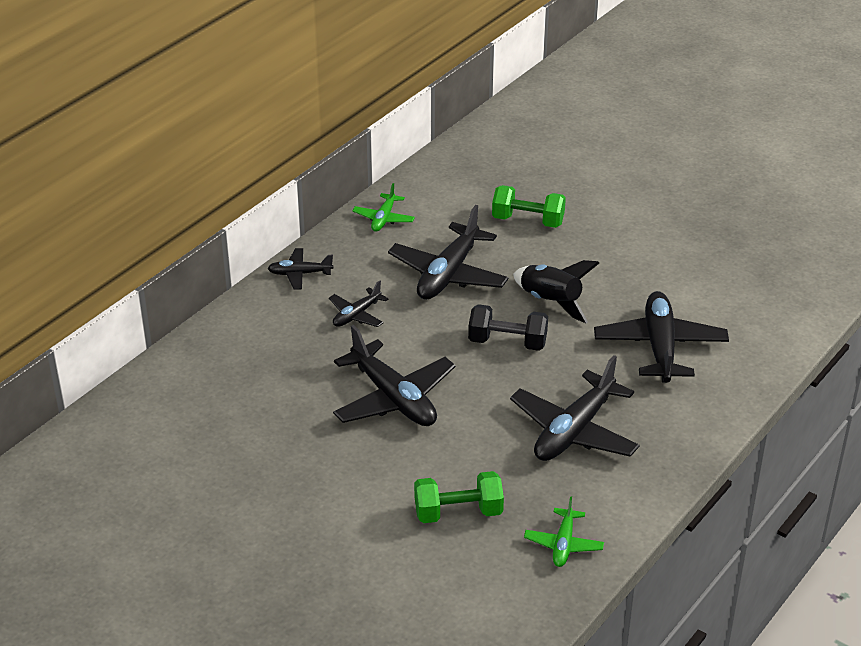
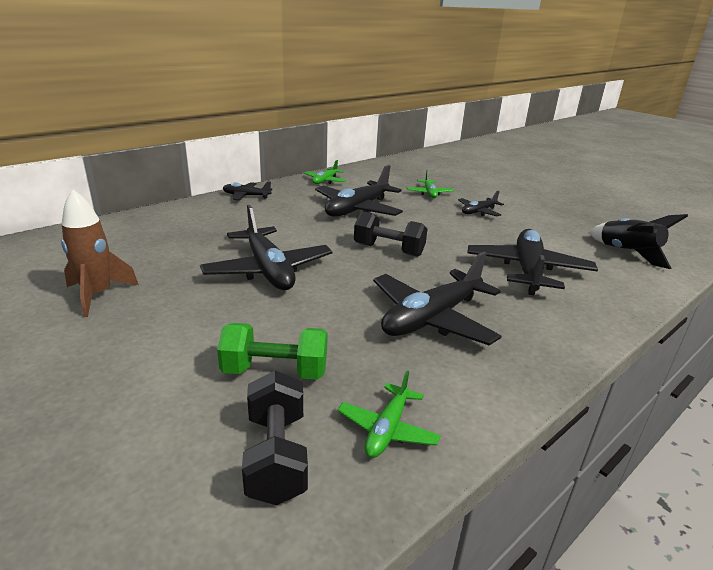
camera: 10 degrees right, 10 degrees down
(249, 463) = (98, 295): none -> brown rocket
(356, 315) = (272, 220): black plane -> black plane (478, 212)
(492, 578) = (276, 456): none -> black dumbbell
(528, 221) = (429, 193): green dumbbell -> green plane
(551, 302) = (434, 233): black rocket -> black rocket (627, 253)

